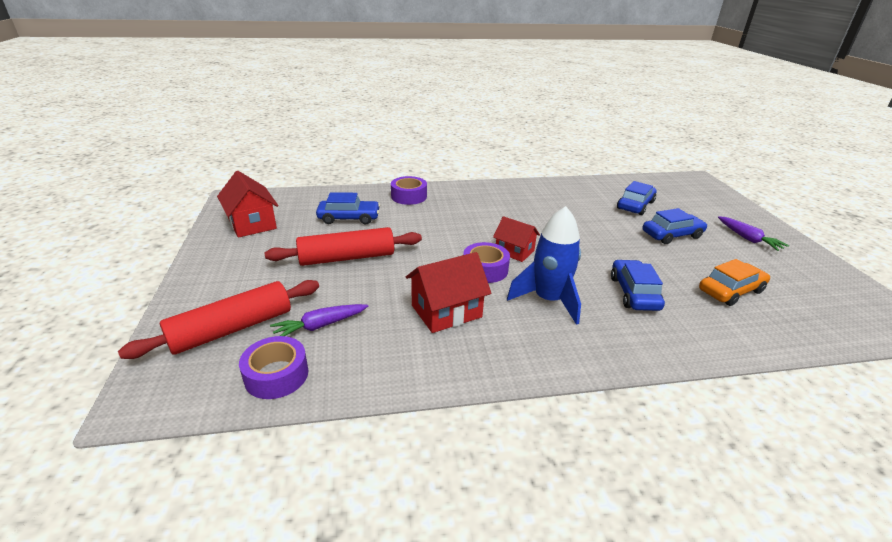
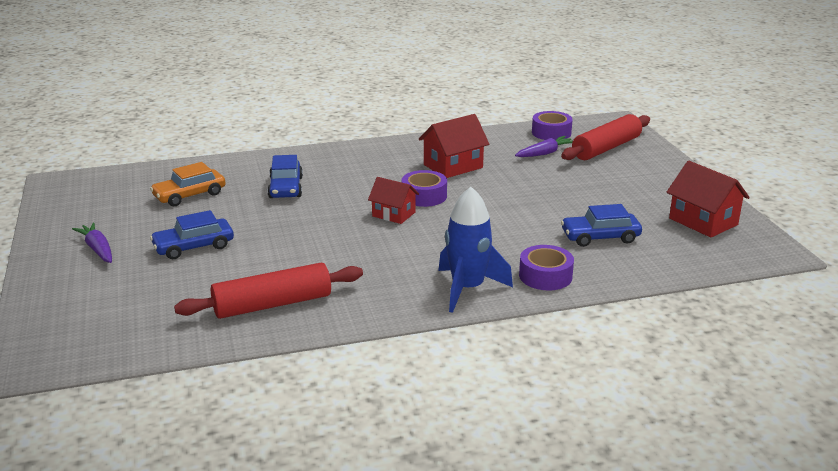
camera: 175 degrees right, 5 degrees down
(347, 258) = (564, 196): red rolling pin -> red rolling pin (272, 304)
(548, 300) = (367, 178): blue rocket -> blue rocket (467, 289)
(635, 205) = (206, 289): blue car -> none

